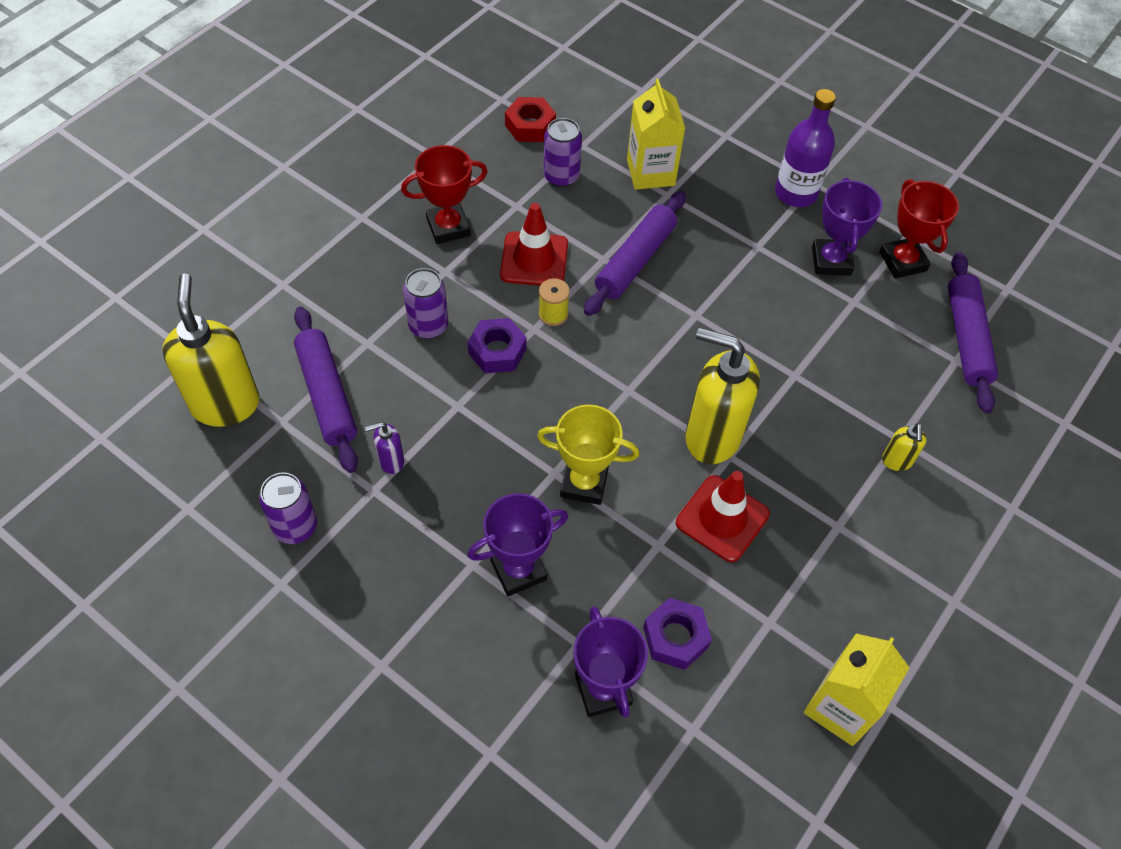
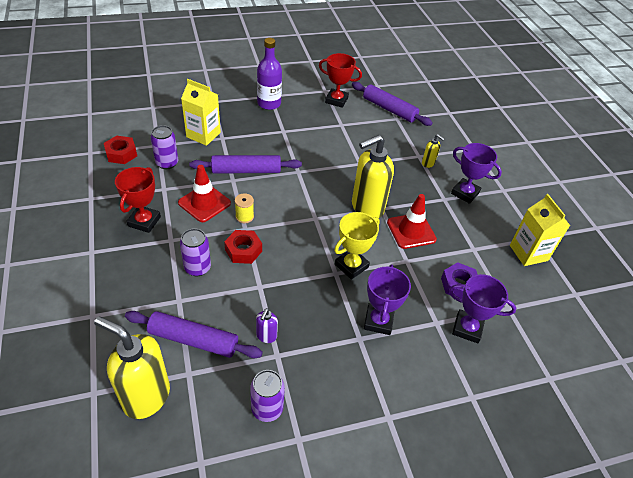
camera: 55 degrees left, 10 degrees down
(497, 351) = (243, 250): purple nut -> red nut
(635, 260) = (246, 171): purple rolling pin -> purple rolling pin turned 75 degrees counterclockwise
(831, 261) = (314, 117): purple trophy -> purple trophy (465, 193)

